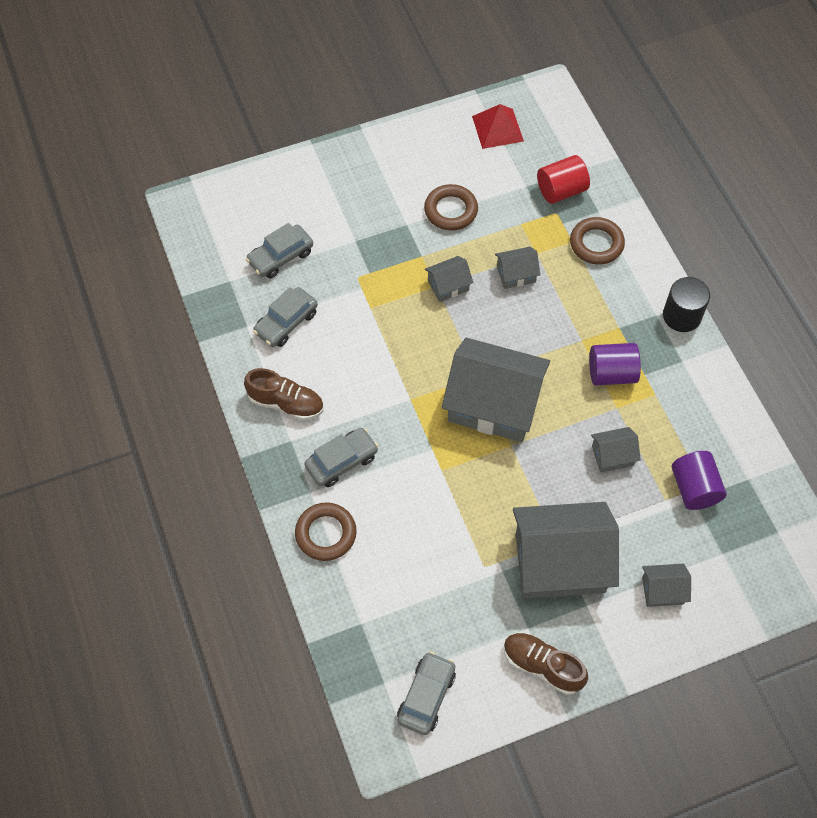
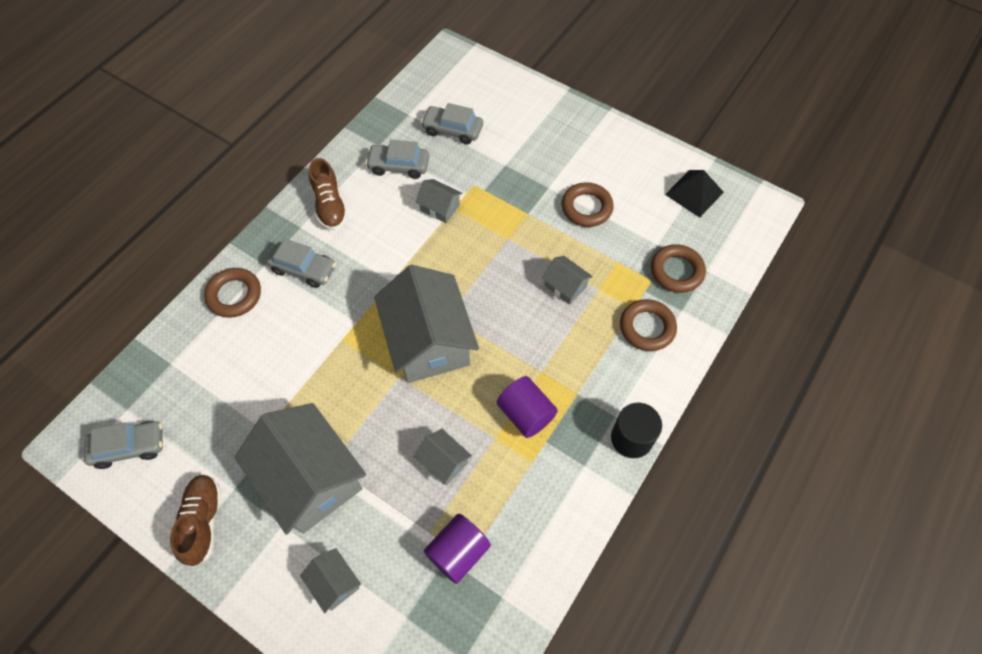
camera: 55 degrees right, 0 degrees up
(448, 285) = (515, 246): grey house -> grey house (440, 208)
(497, 128) = (694, 193): red pyramid -> black pyramid
(561, 190) = (676, 271): red cylinder -> brown ring

